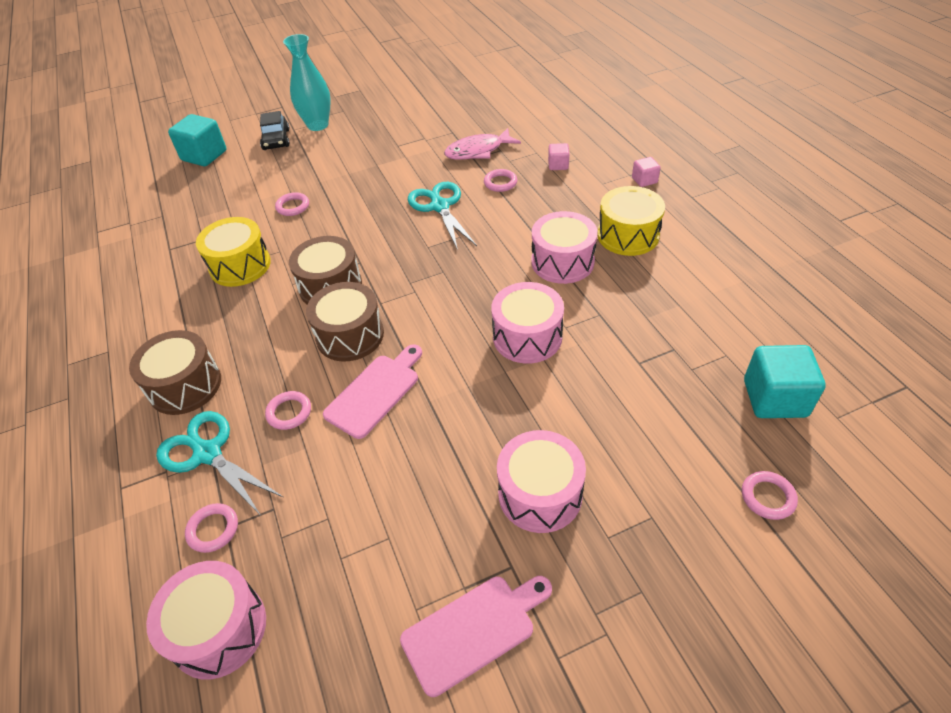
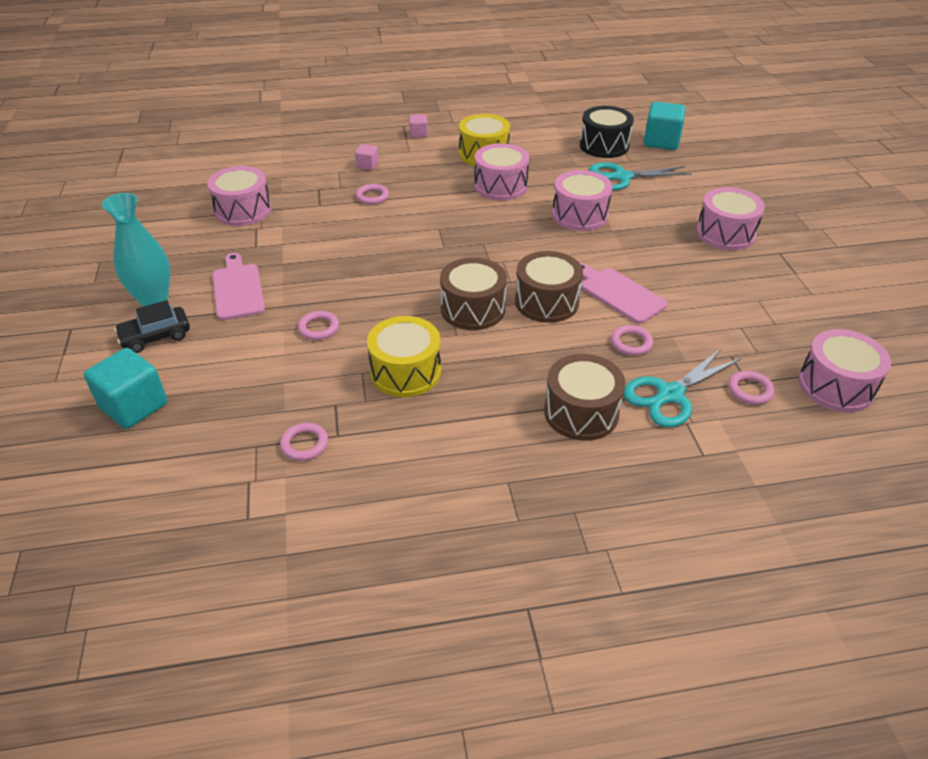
camera: 80 degrees left, 5 degrees down
(276, 140) = (156, 336): black car -> black car turned 150 degrees clockwise
(440, 206) = (386, 233): turquoise scissors -> turquoise scissors (622, 177)
(448, 124) = (243, 210): none -> pink drum
(473, 630) = (824, 273): pink cutting board -> pink cutting board (238, 289)
(478, 151) = (309, 200): pink fish -> none
(719, 336) = (604, 145): none -> black drum
(767, 497) = (732, 161): pink ring -> pink ring (304, 444)

